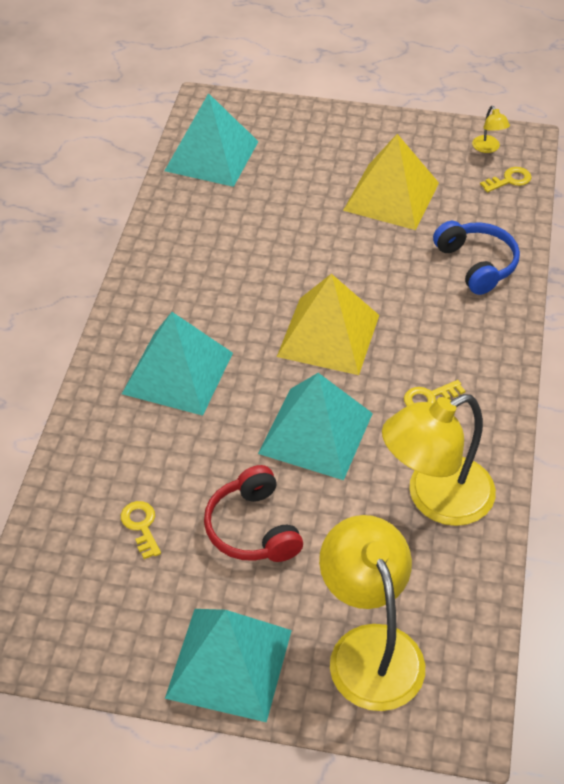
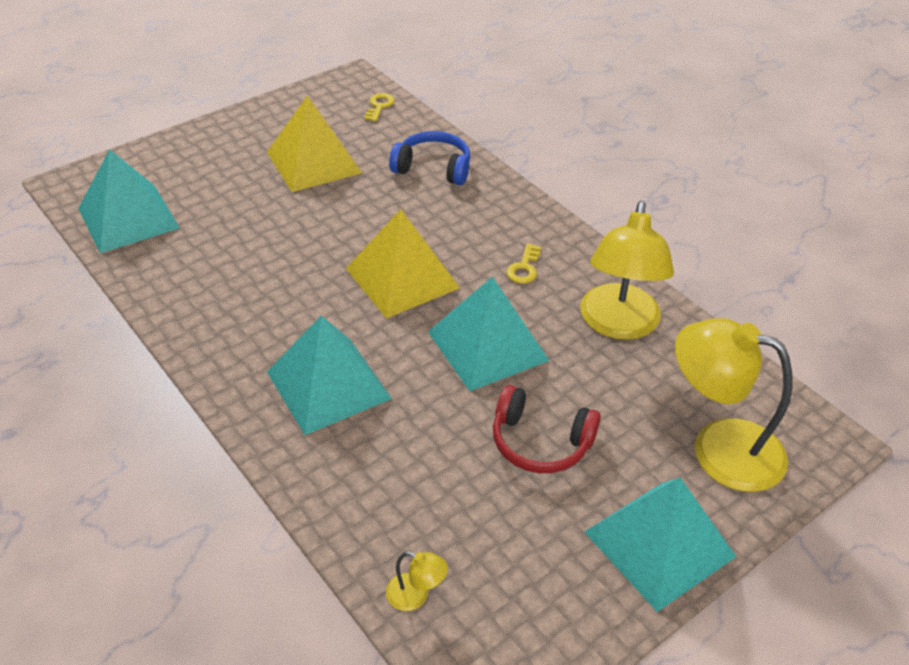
camera: 50 degrees left, 5 degrees down
(141, 526) = (462, 513): yellow key -> none
(488, 148) = (337, 95): yellow lamp -> yellow lamp (416, 596)

